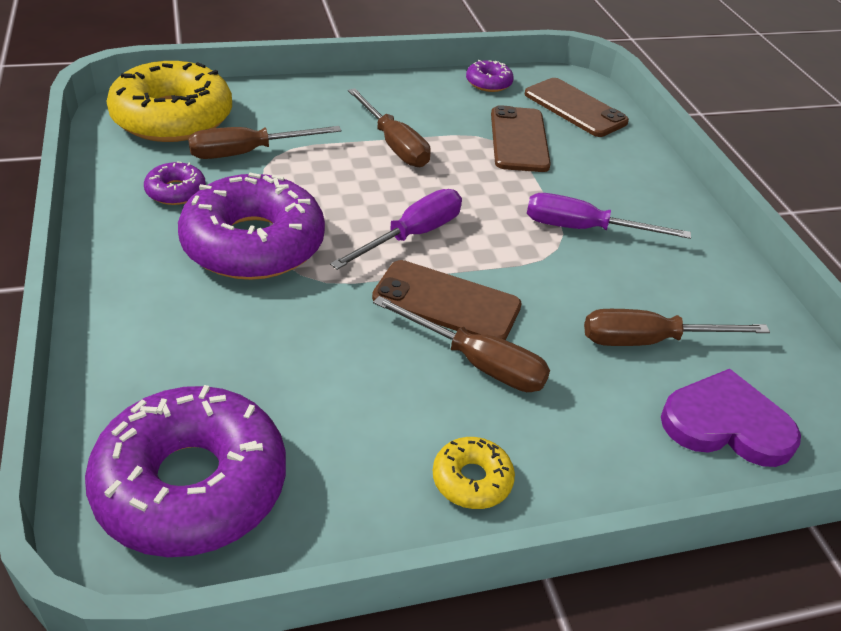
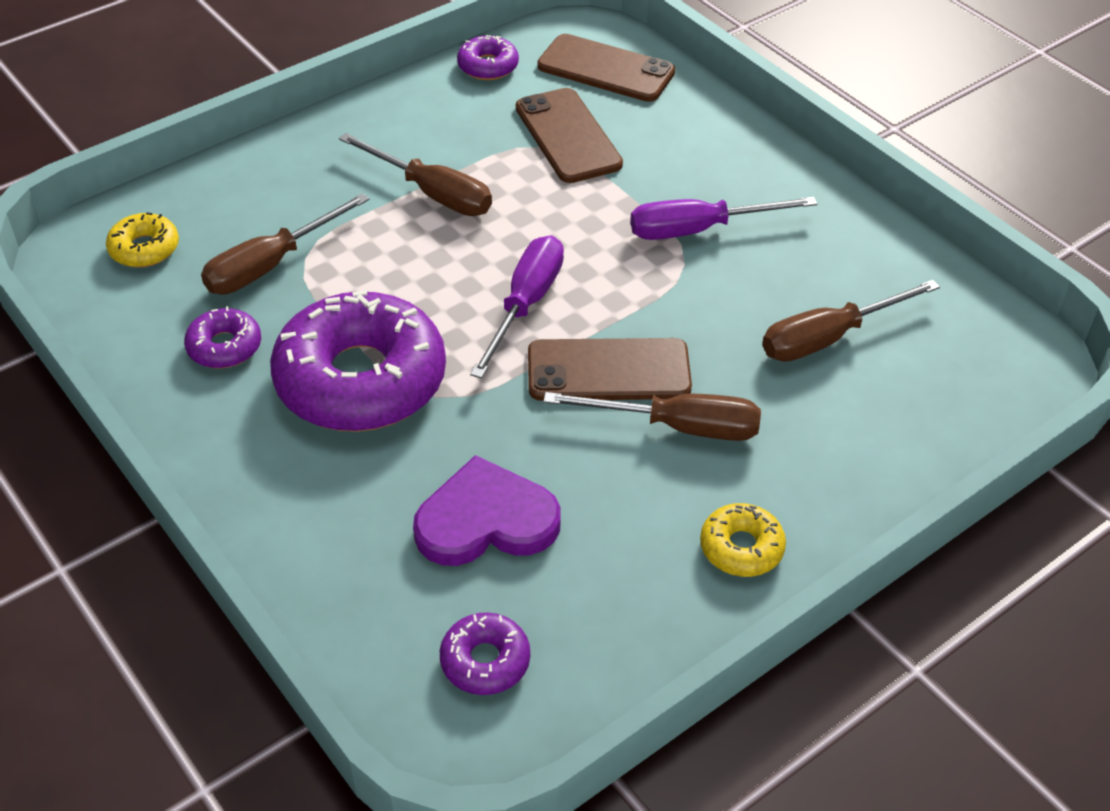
camera: 20 degrees left, 5 degrees up
(173, 118) = (144, 249): yellow donut -> yellow donut, size x0.45
(191, 485) = (485, 661): purple donut -> purple donut, size x0.45
(726, 424) = (938, 399): purple heart -> purple heart (486, 520)

